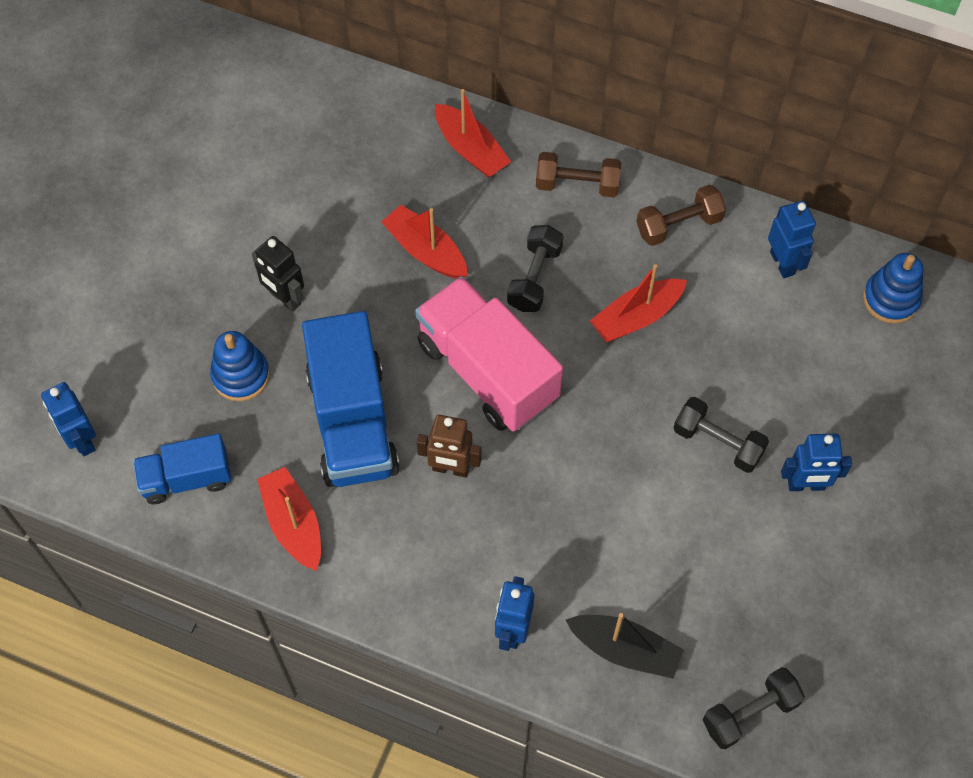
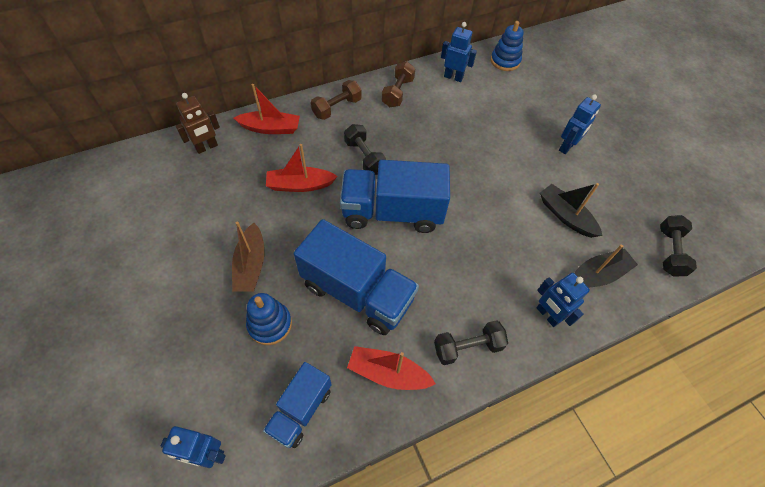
camera: 50 degrees left, 5 degrees down
(285, 298) = (251, 265): black robot -> brown boat
(450, 468) = (429, 270): brown robot -> brown robot (207, 147)
(487, 371) = (392, 212): pink truck -> blue truck
(636, 317) = (426, 138): red boat -> none
(681, 558) = (565, 216): none -> black boat
(718, 442) = (518, 159): black dumbbell -> black dumbbell (467, 347)

